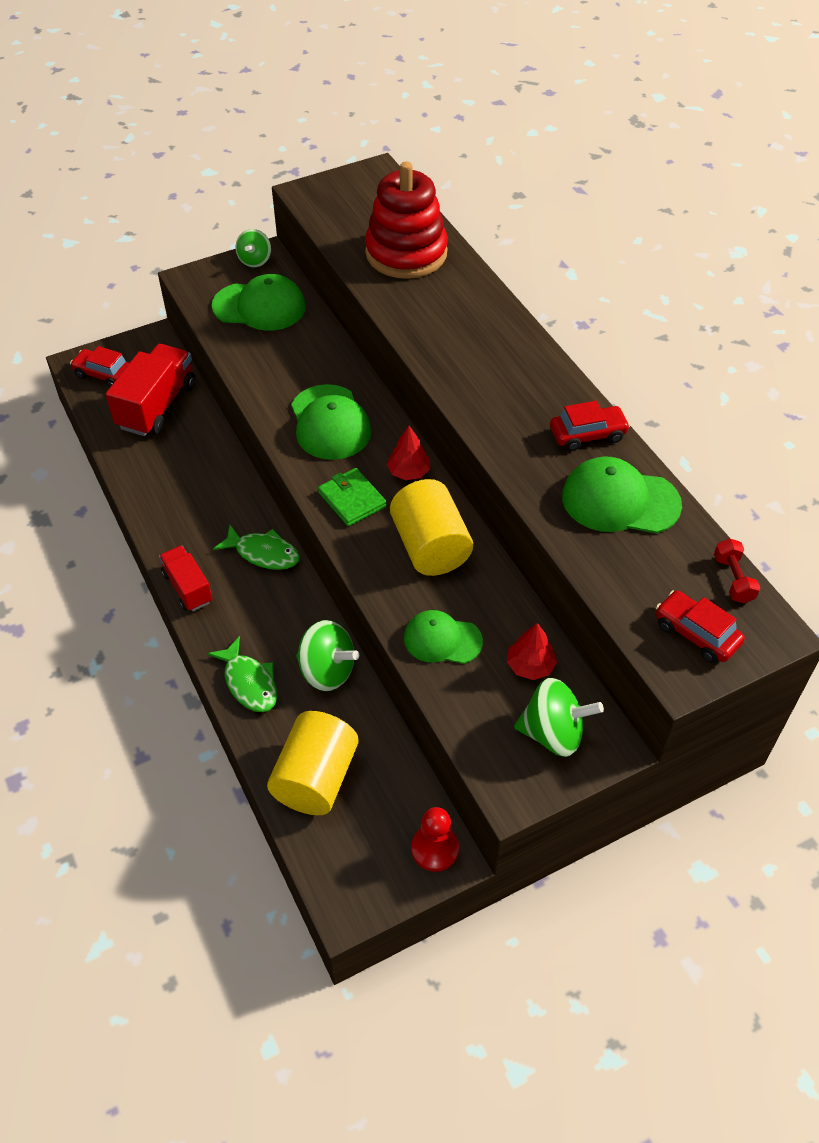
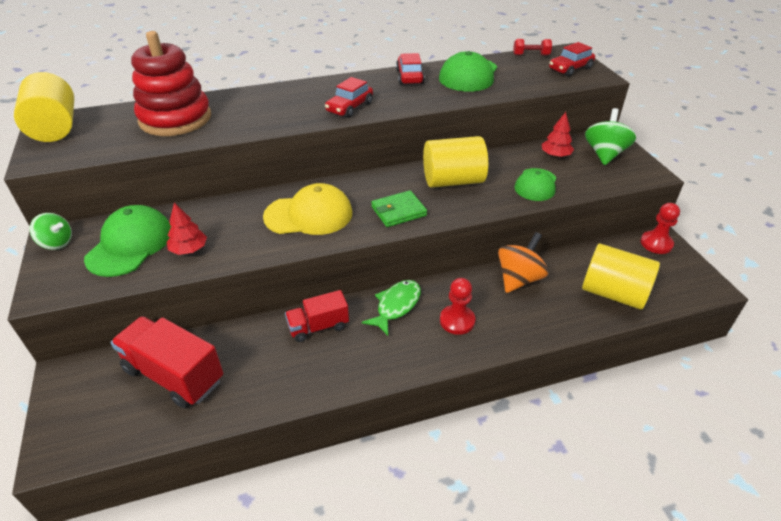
camera: 80 degrees left, 10 degrees down
(104, 375) = (92, 424): red car -> red car (349, 107)
(188, 588) = (425, 359): red truck -> red truck (318, 327)
(247, 611) = (457, 321): none -> red pawn
(249, 682) = (530, 324): green fish -> none
(327, 671) = (519, 279): green spinning top -> orange spinning top
(330, 423) = (309, 215): green cap -> yellow cap
(365, 180) = (55, 128): none -> yellow cylinder
(408, 472) = (377, 182): red tree -> red tree (189, 249)

